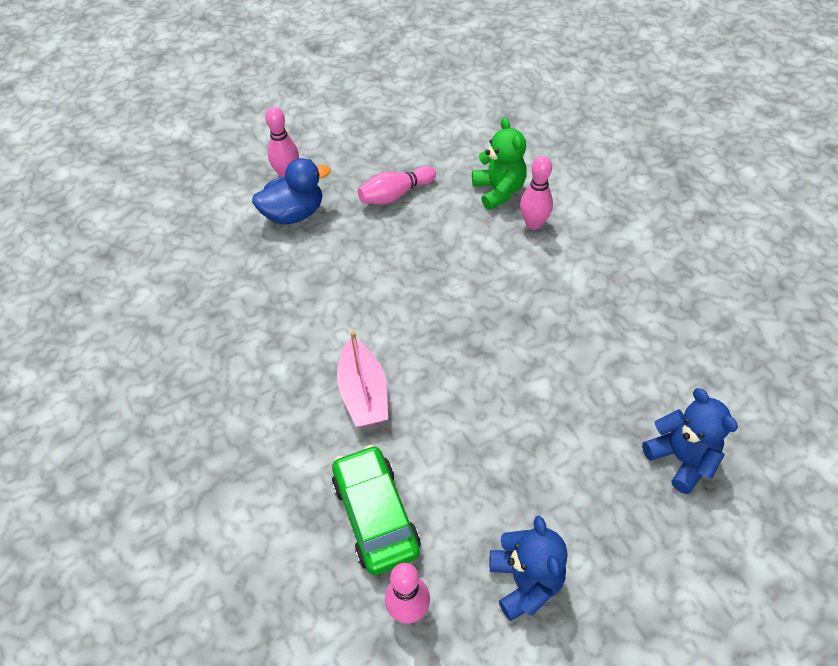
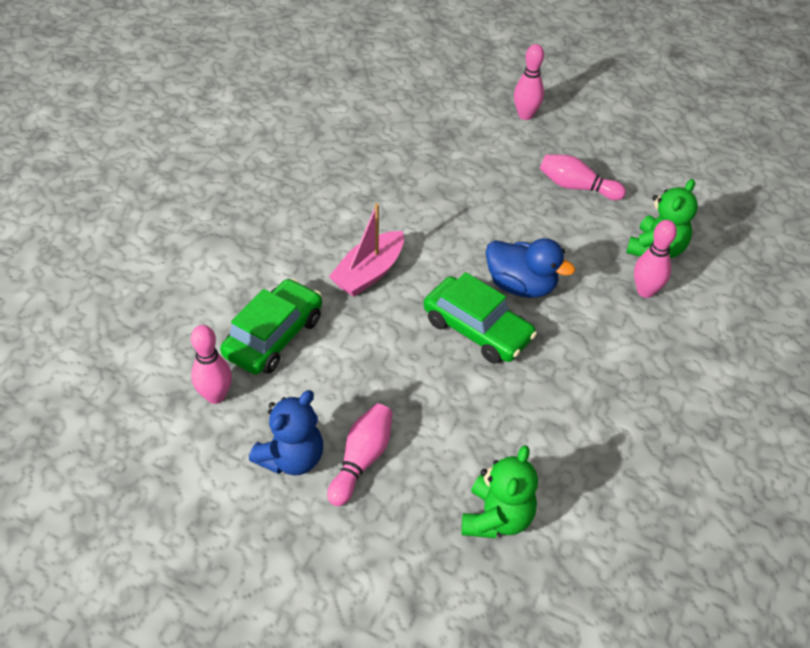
camera: 50 degrees right, 5 degrees down
(294, 213) = (492, 140): blue duck -> blue duck (521, 285)
(488, 353) = (477, 329): none -> green car
(564, 524) = (362, 460): none -> pink bowling pin
(681, 458) = (496, 518): blue teddy bear -> green teddy bear

